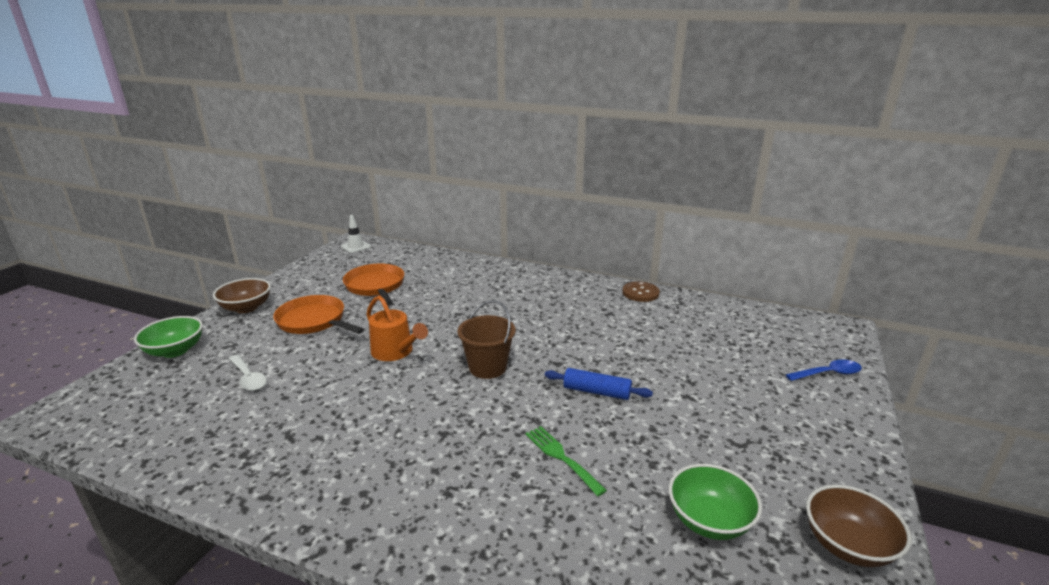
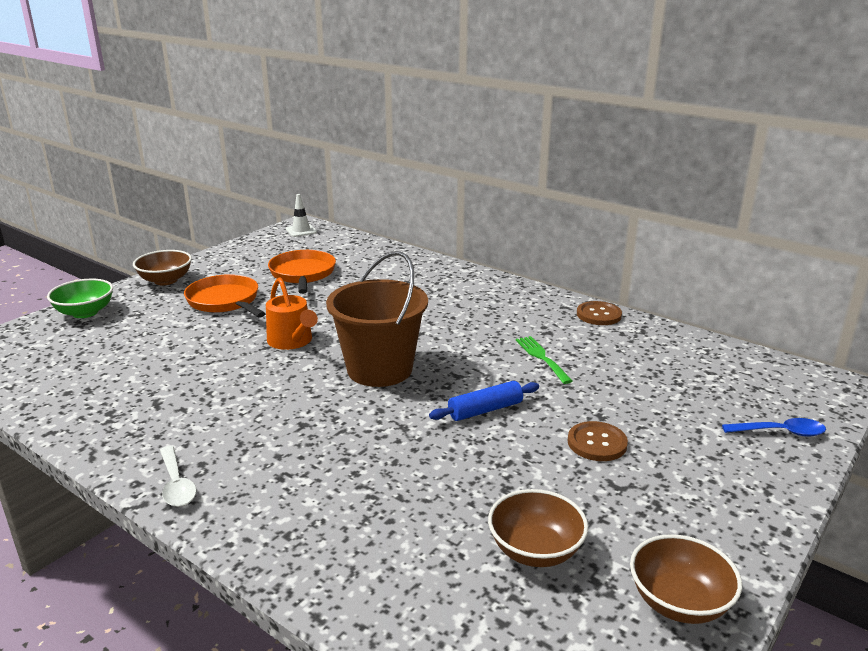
camera: 15 degrees right, 0 degrees up
(248, 378) = (141, 346): white spoon -> white spoon (176, 484)
(487, 367) = (379, 369): brown bucket -> brown bucket, size x1.56
(561, 457) = (411, 465): green fork -> green fork (541, 357)
(596, 392) = (485, 410): blue rolling pin -> blue rolling pin turned 60 degrees counterclockwise
(701, 407) = (597, 443): none -> brown button
(709, 520) = (535, 550): green bowl -> brown bowl

